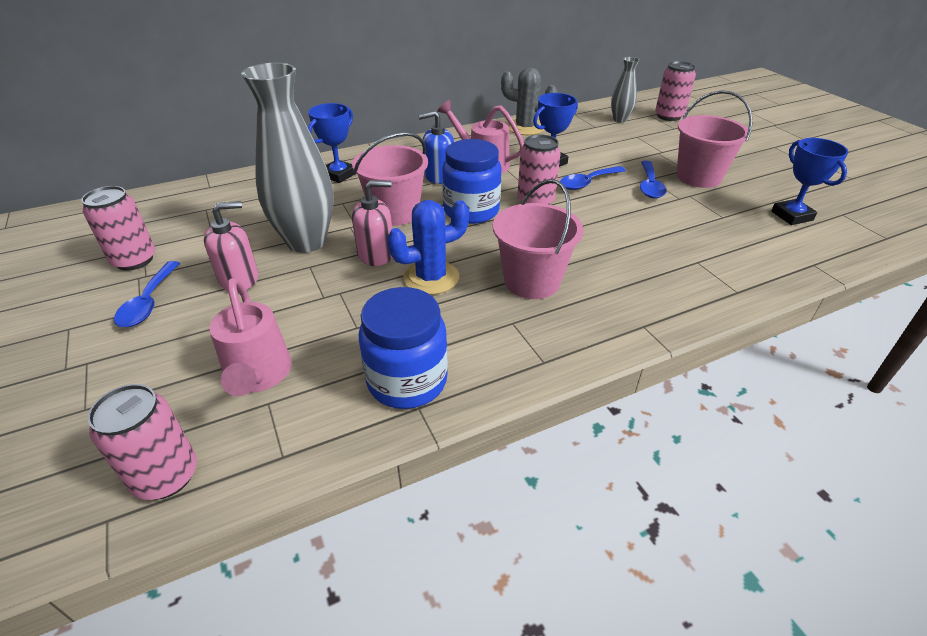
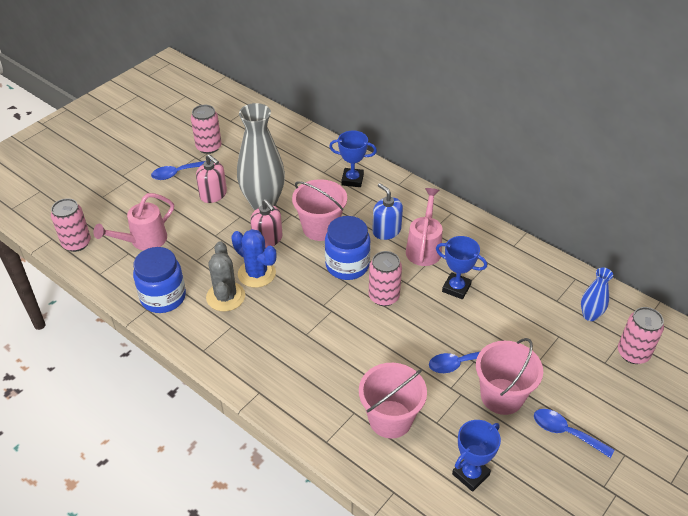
camera: 65 degrees right, 5 degrees up
(525, 128) = (513, 253): grey cactus -> grey cactus (225, 297)
(532, 281) = (278, 323): pink bucket -> pink bucket (390, 419)
(587, 182) = (436, 321): blue spoon -> blue spoon (566, 432)
(619, 119) = (590, 315): grey vase -> blue vase

